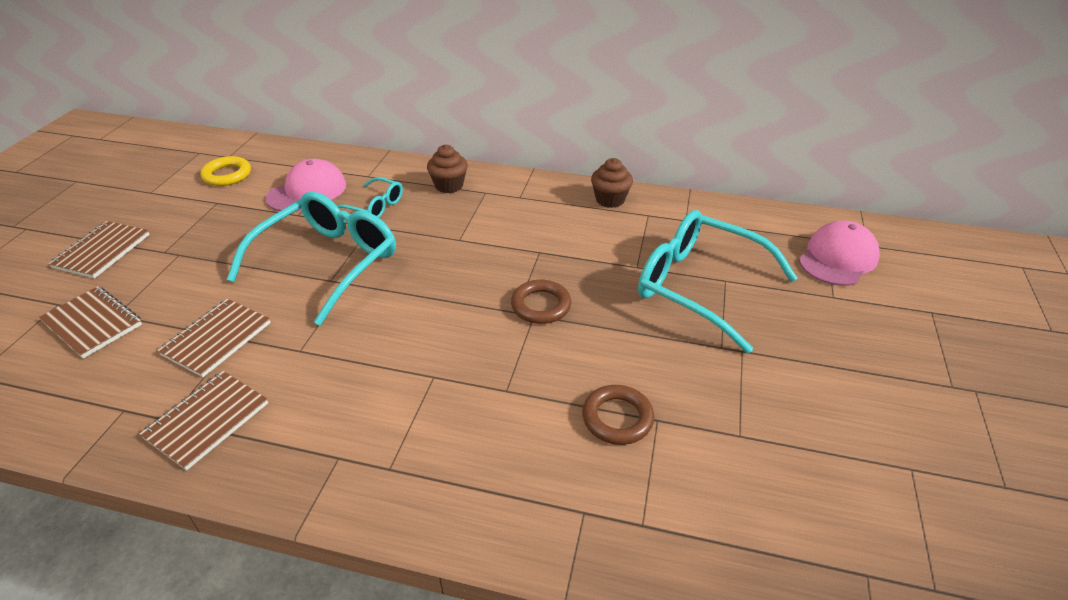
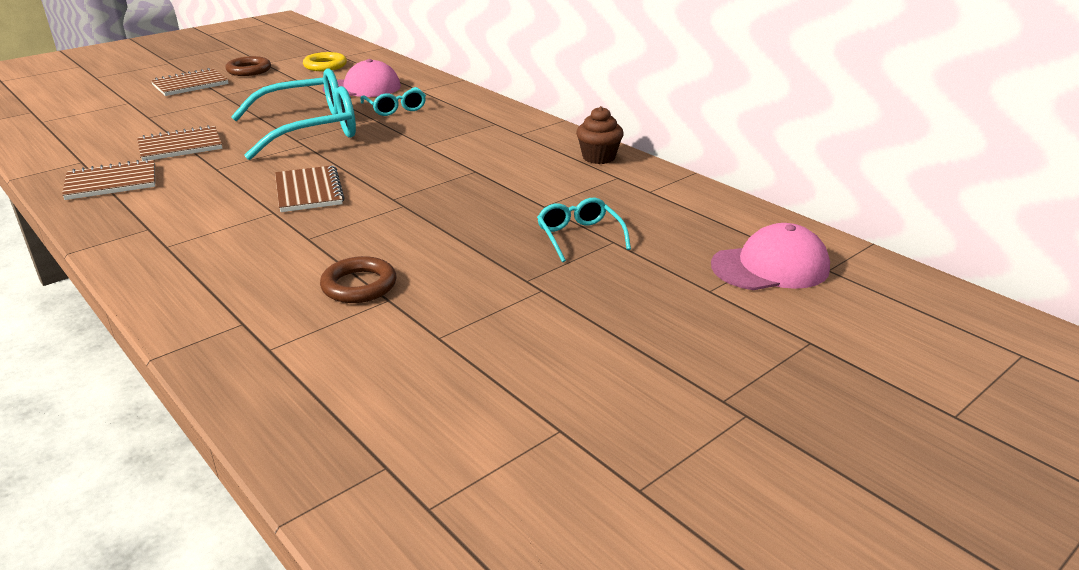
camera: 35 degrees right, 10 degrees down
(92, 323) = (130, 117): brown notebook -> brown notebook (309, 191)
(449, 185) = (472, 112): brown cupcake -> none
(541, 305) = (418, 202): brown ring -> brown ring (249, 70)
(699, 286) = (579, 236): turquoise glasses -> turquoise glasses, size x0.49

